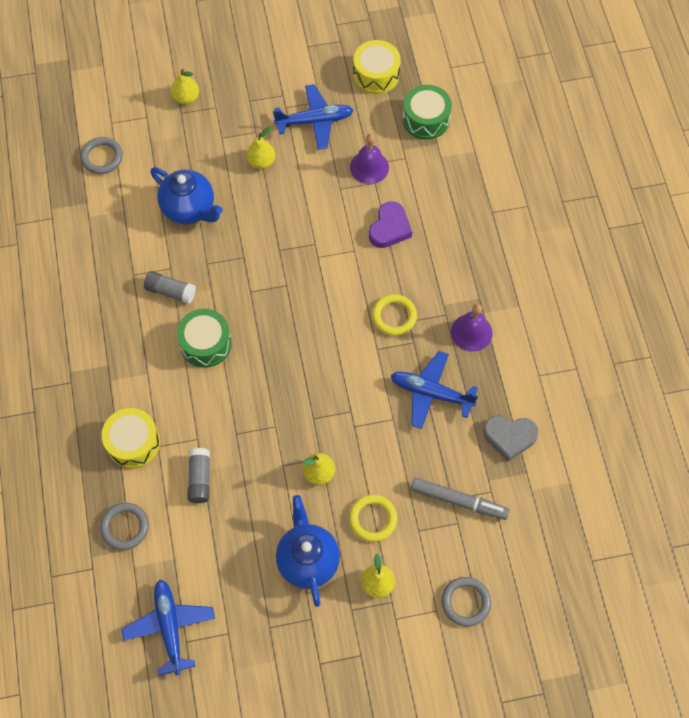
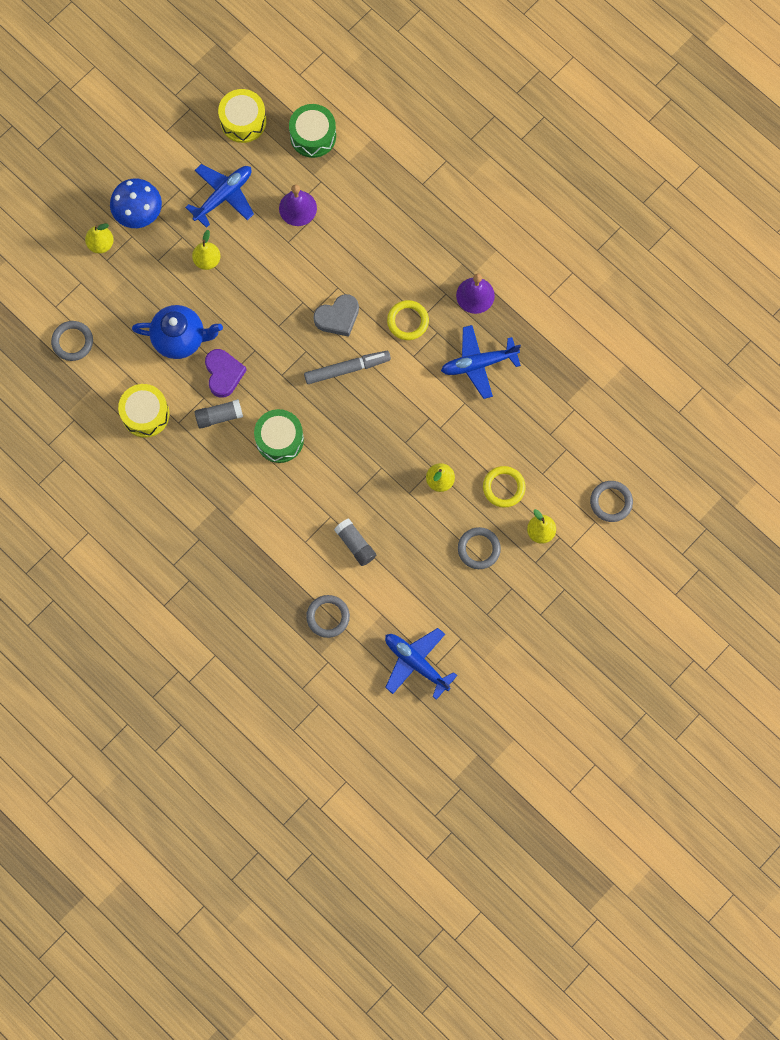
camera: 35 degrees left, 10 degrees up
(133, 443) = (284, 552): yellow drum -> yellow drum (145, 414)
(235, 93) = (138, 213): none -> blue mushroom
(308, 560) = (479, 549): blue teapot -> grey ring
(389, 228) = (352, 250): purple heart -> purple heart (223, 374)
(458, 501) = (556, 432): grey marker -> grey marker (347, 369)
(509, 437) = (559, 359): grey heart -> grey heart (338, 317)

